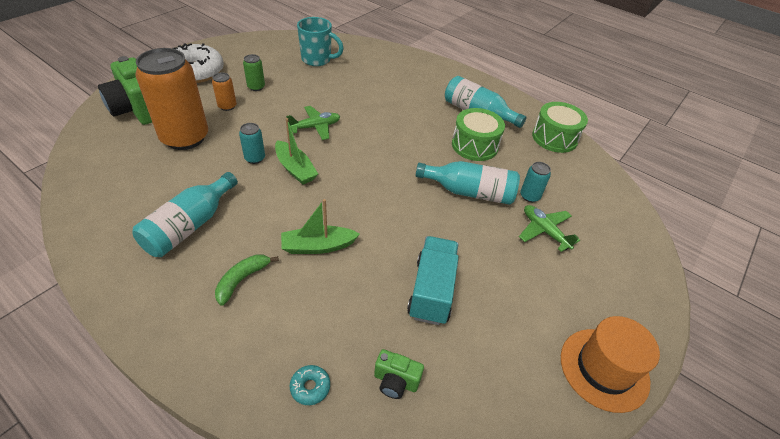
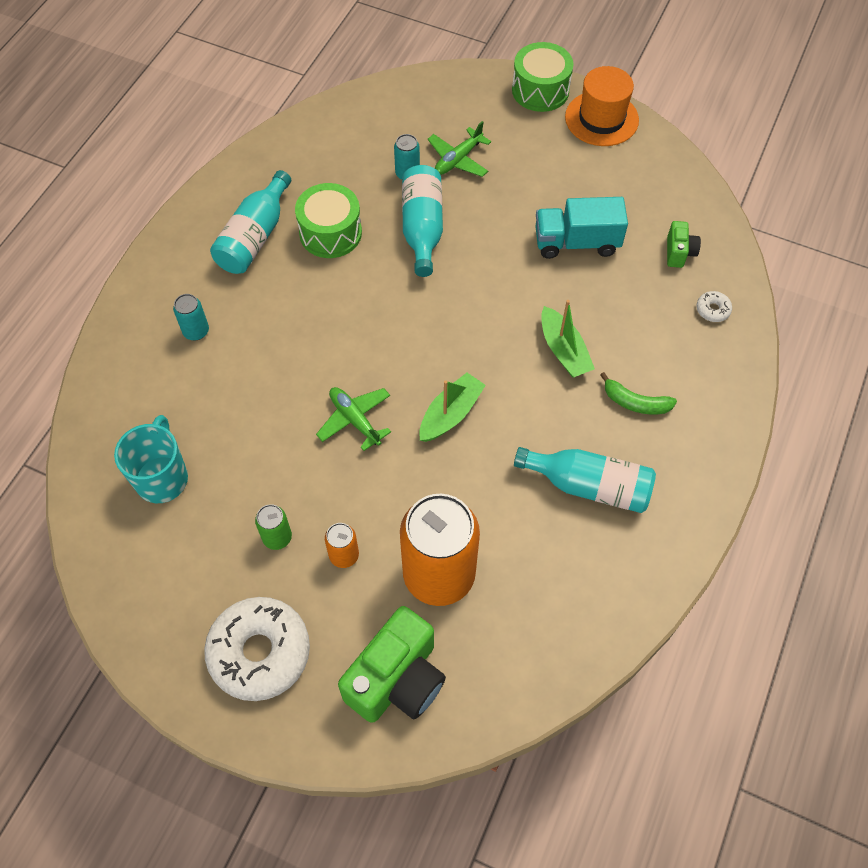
camera: 100 degrees left, 15 degrees up
(255, 158) = (448, 468): turquoise can -> turquoise can (196, 331)
(310, 387) = (712, 310): turquoise donut -> white donut
(554, 138) = (284, 153): green drum -> green drum (540, 90)

